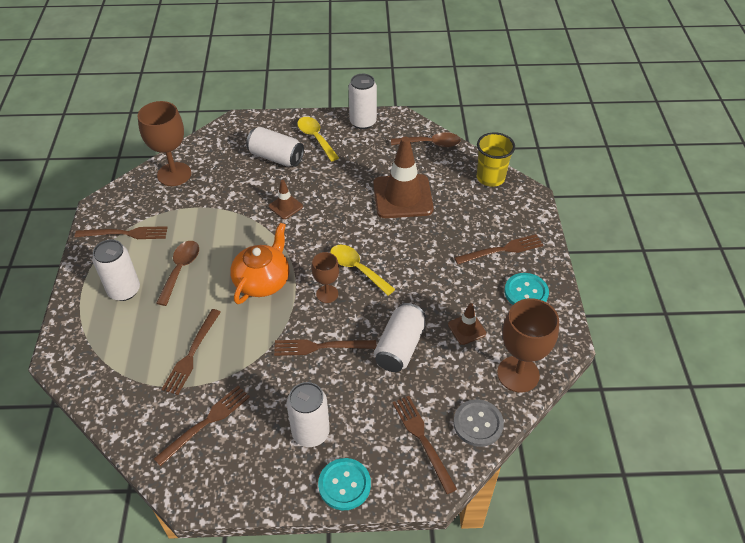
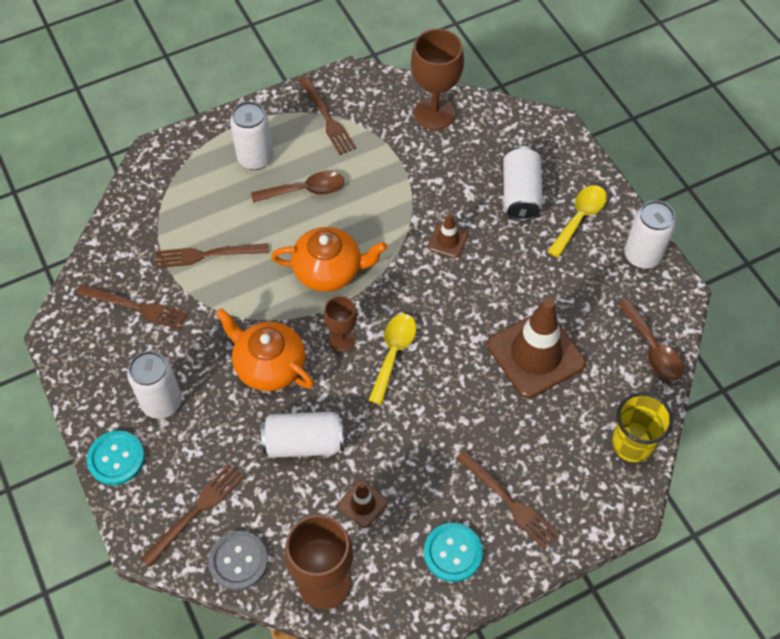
camera: 65 degrees right, 10 degrees up
(321, 347) = (269, 365): brown fork -> orange teapot

